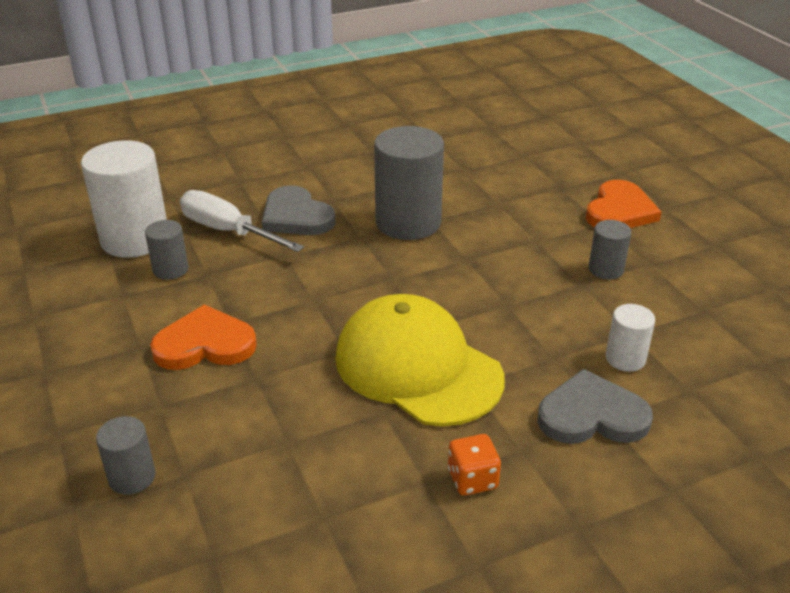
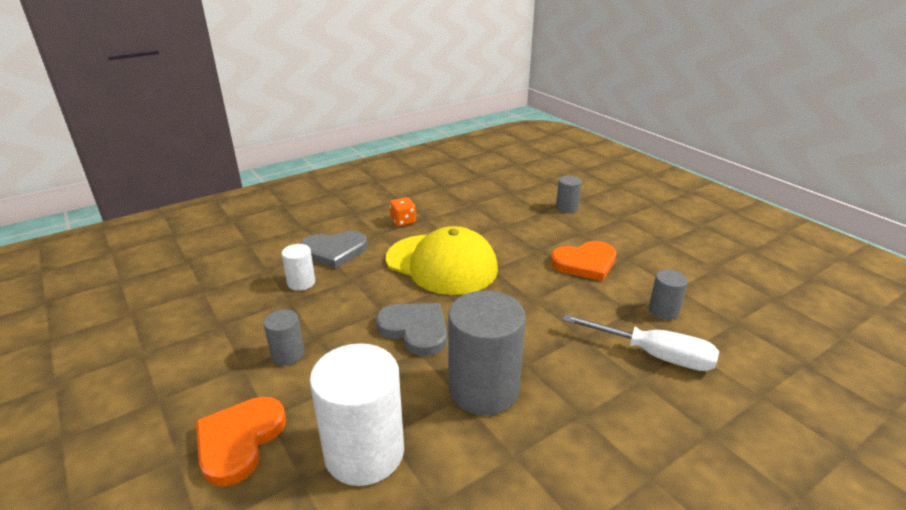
camera: 170 degrees right, 5 degrees down
(135, 239) = (726, 336): white cylinder -> white cylinder (364, 452)
(296, 216) = (603, 382): grey heart -> grey heart (415, 329)

